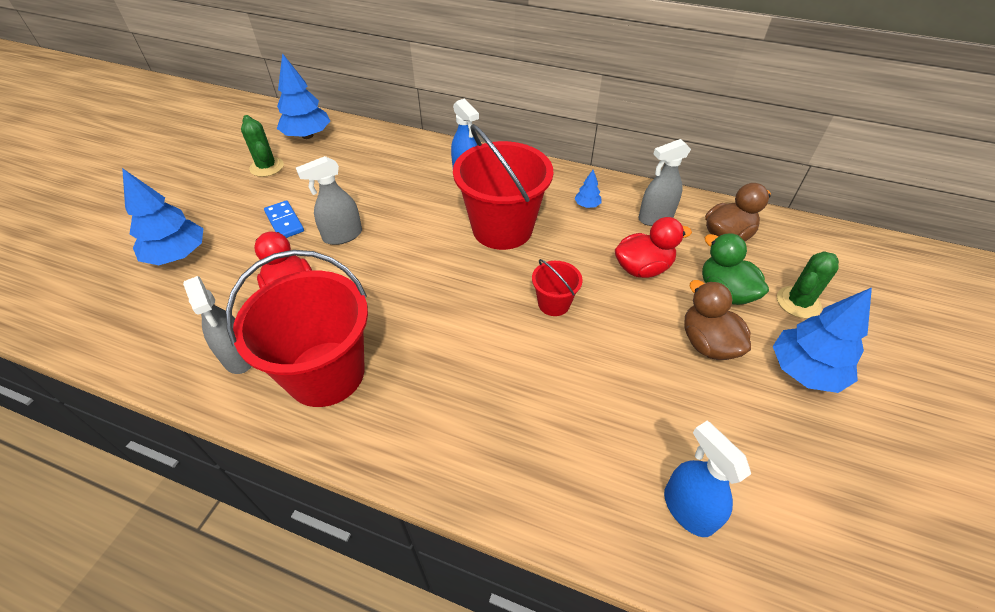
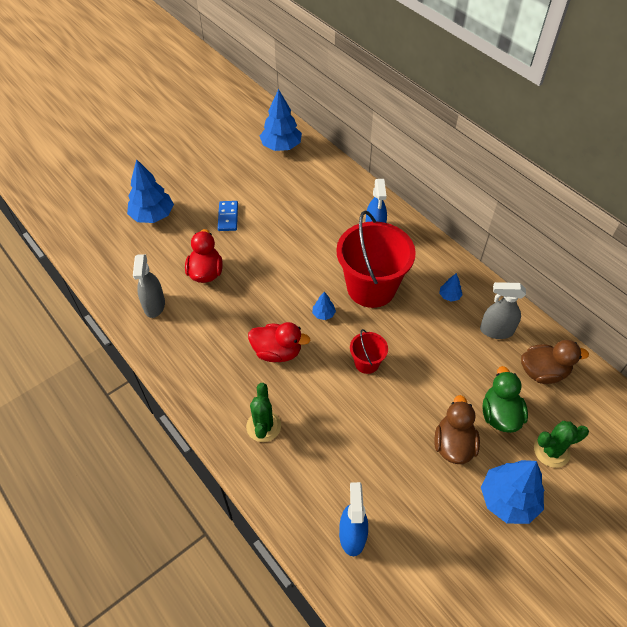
camera: 30 degrees right, 5 degrees up
(267, 167) = (239, 165): green cactus -> green cactus (263, 426)
(326, 373) = (196, 341): red bucket -> none
(342, 236) = (259, 245): grey spray bottle -> none
(469, 275) = (323, 314): none -> blue tree
(642, 268) = (451, 367): red duck -> red duck (277, 352)

